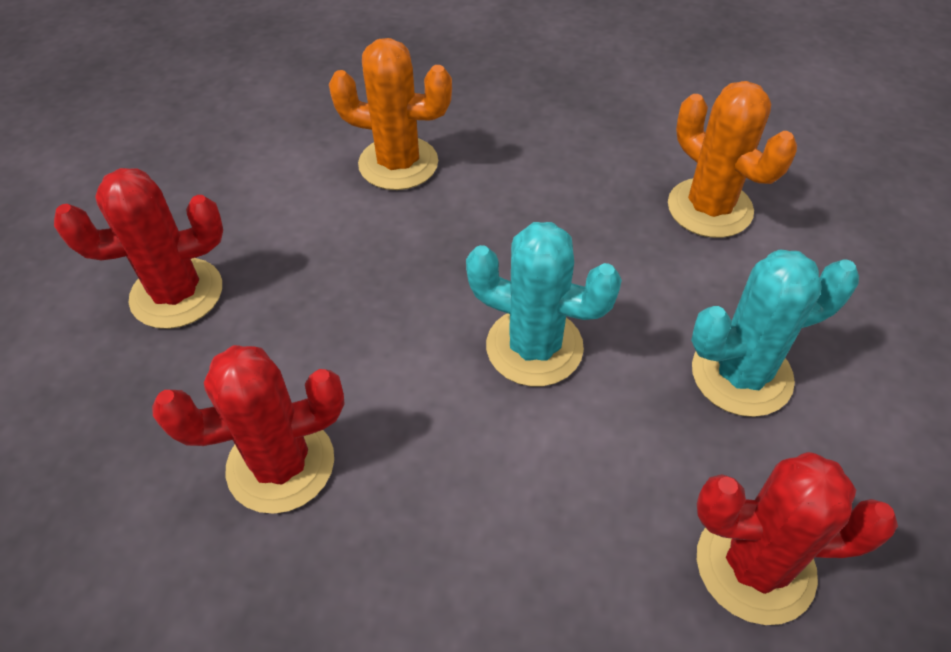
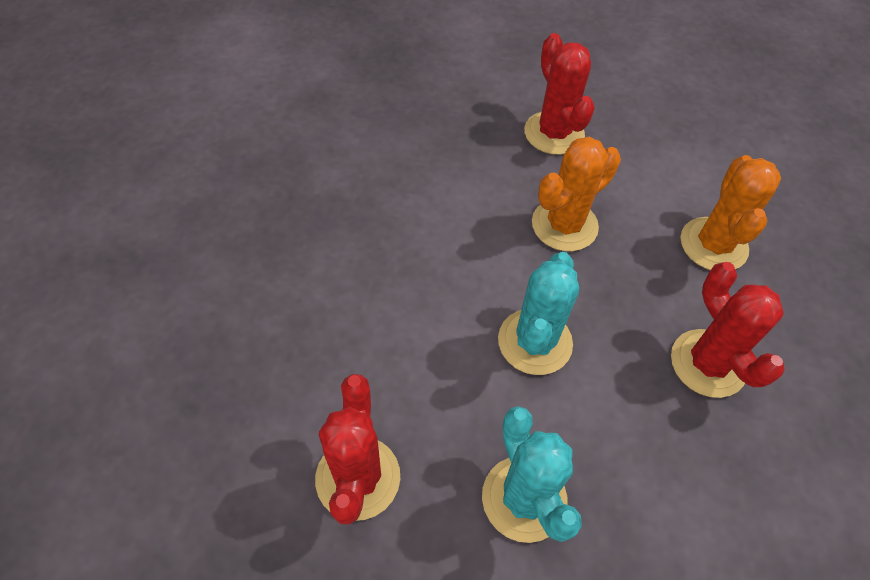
camera: 85 degrees right, 5 degrees up
(281, 464) = (431, 202): red cactus -> red cactus (708, 363)
(709, 208) = (725, 503): orange cactus -> orange cactus (564, 225)

